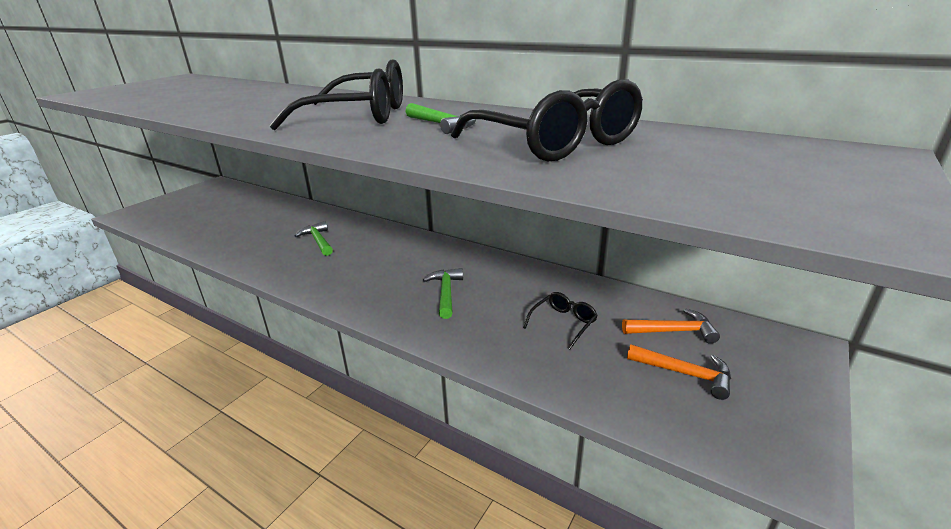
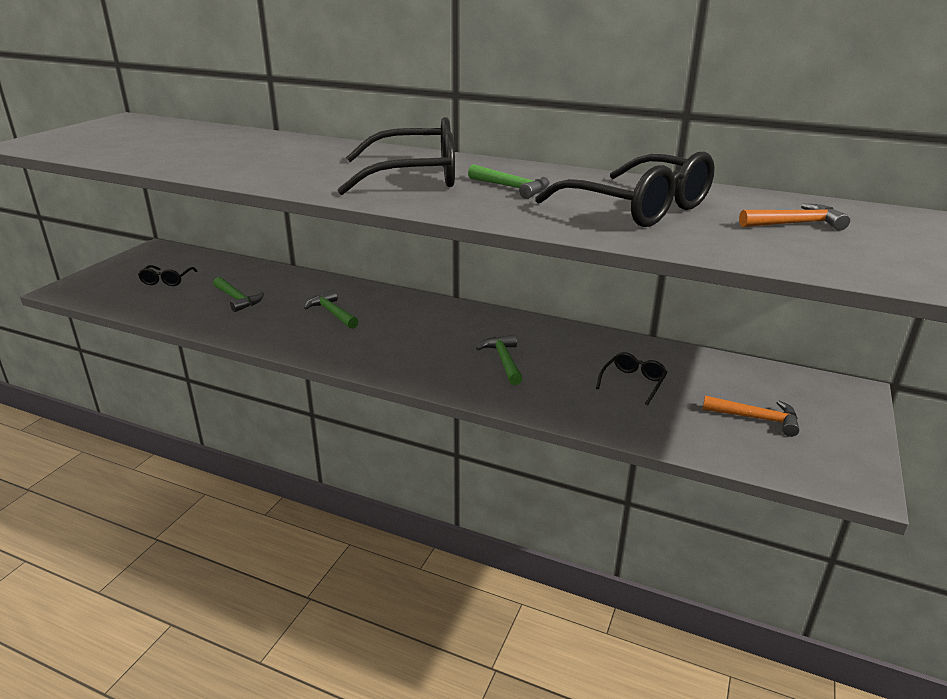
camera: 10 degrees left, 0 degrees up
(206, 209) = (167, 280): none -> black glasses
(249, 226) = (237, 299): none -> green hammer
(673, 331) = (737, 384): orange hammer -> orange hammer (796, 224)

